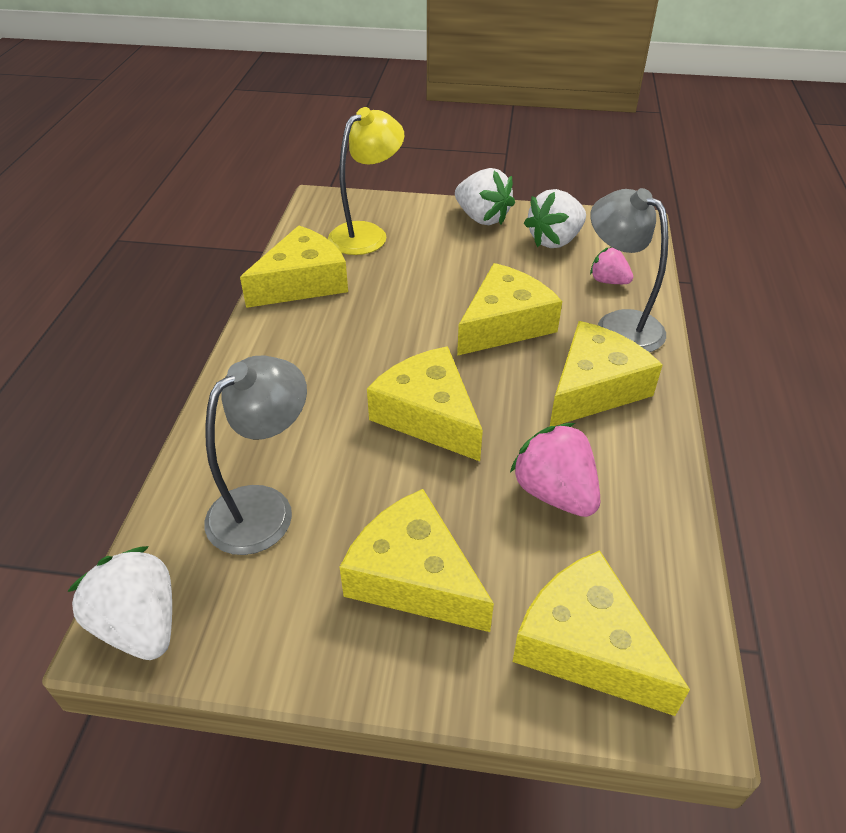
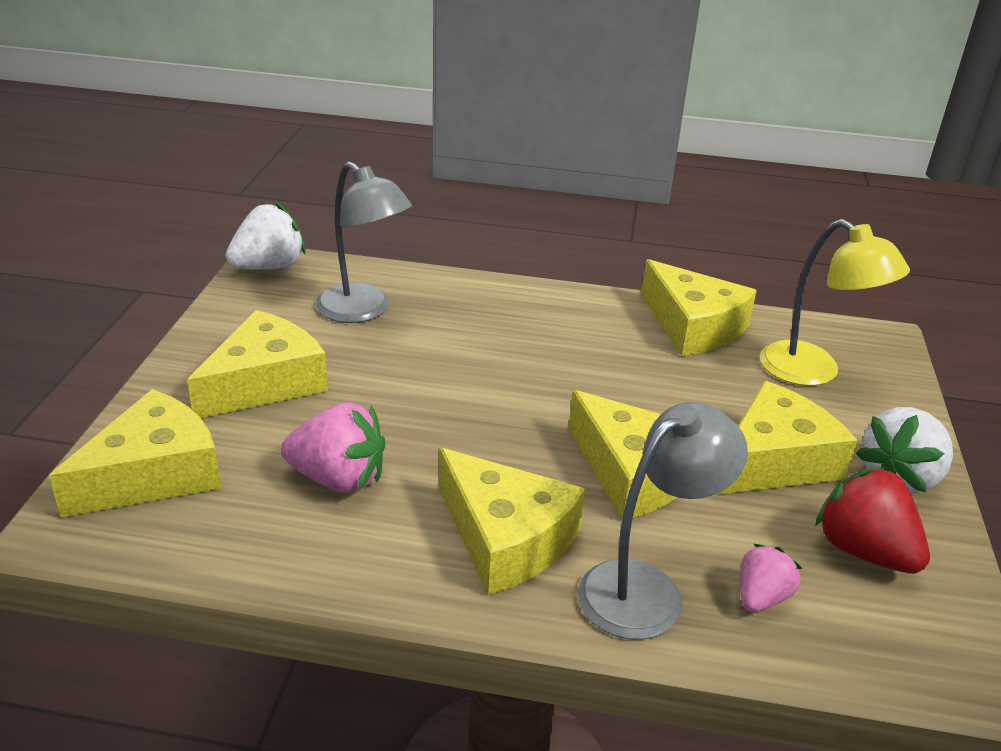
camera: 90 degrees right, 10 degrees down
(428, 415) = (467, 402): yellow cheese -> yellow cheese (774, 461)
(554, 493) = (338, 479): pink strawberry -> pink strawberry turned 45 degrees clockwise
(555, 240) = (864, 551): white strawberry -> red strawberry

